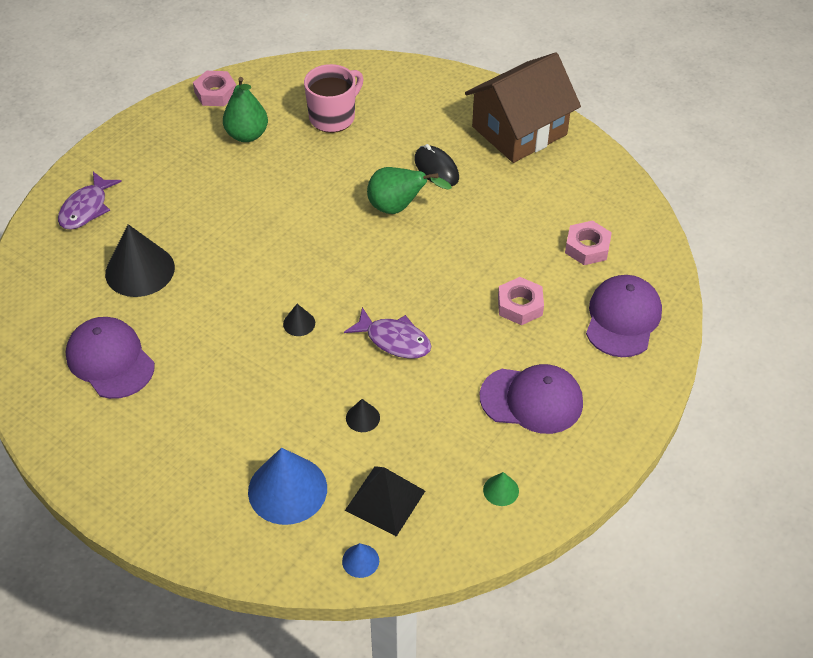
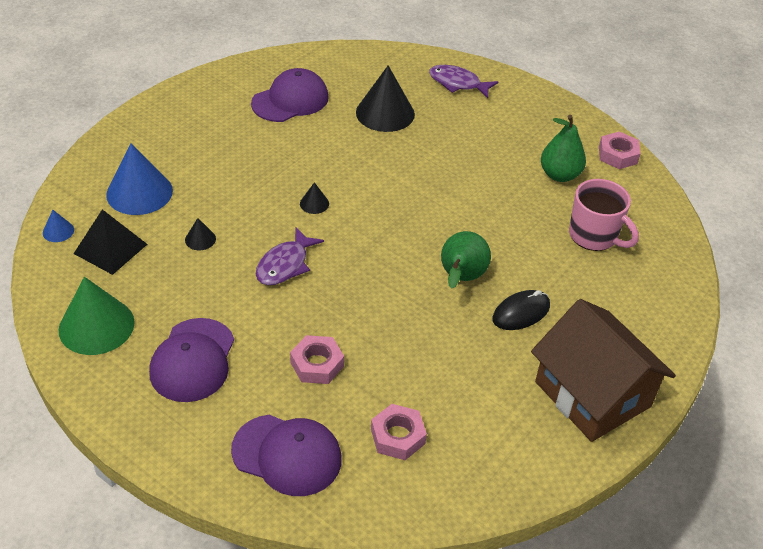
camera: 90 degrees right, 5 degrees down
(501, 490) = (96, 326): green cone -> green cone, size x2.22

